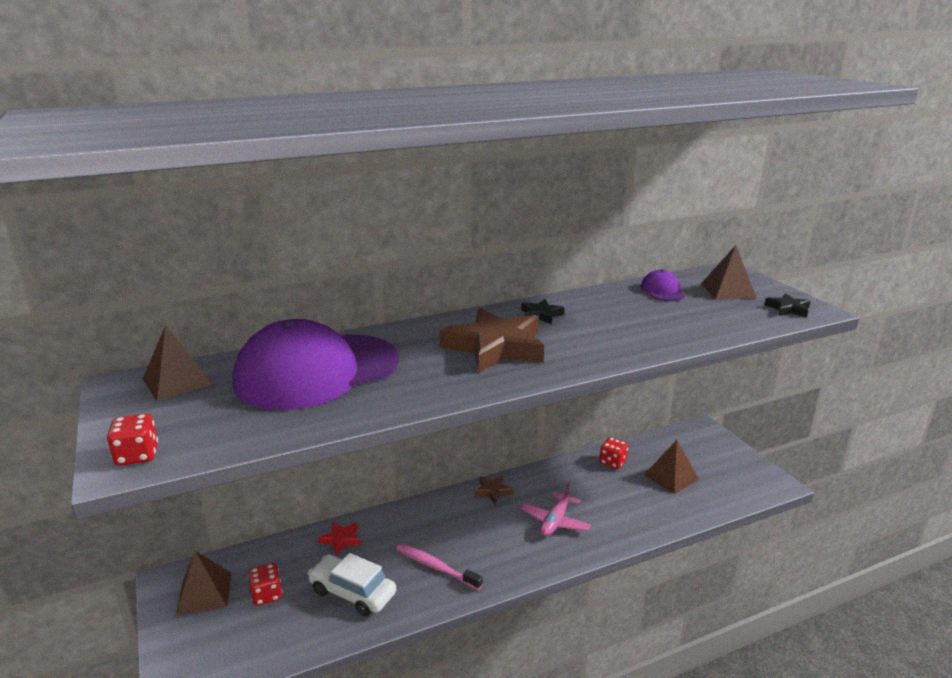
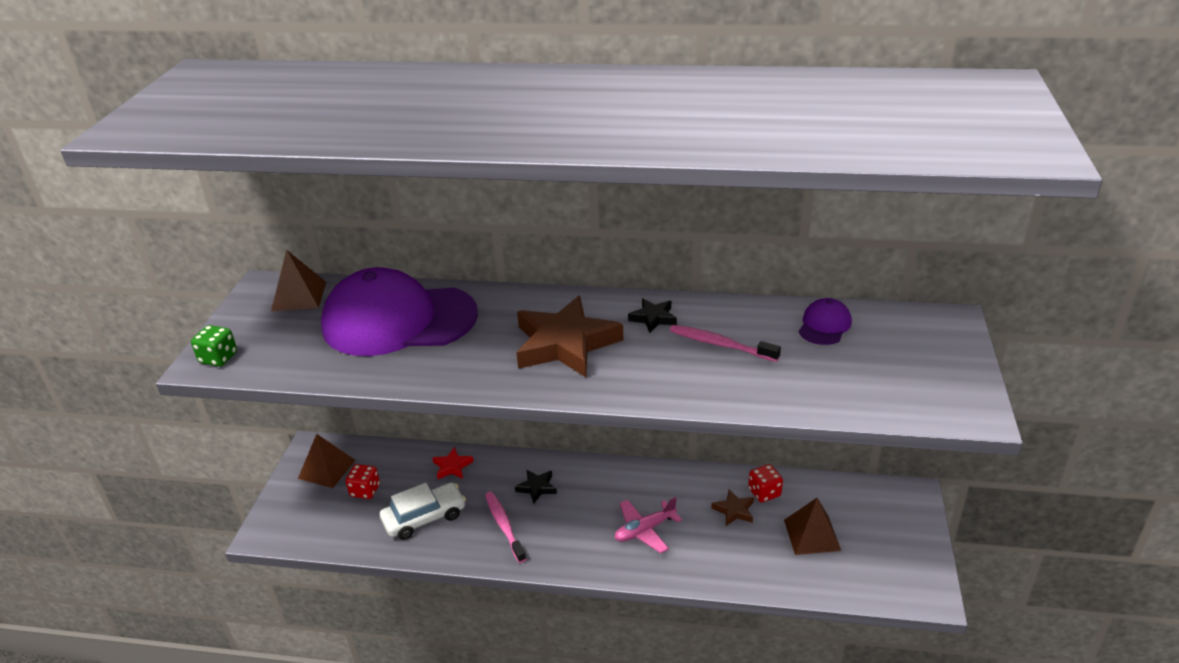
camera: 35 degrees right, 10 degrees up
(137, 455) = (218, 358): red dice -> green dice
(352, 592) = (424, 518): white car -> white car turned 90 degrees clockwise
(493, 491) = (615, 475): brown star -> brown star (734, 510)
(612, 317) = (720, 344): none -> pink toothbrush
(728, 291) = (904, 350): brown pyramid -> none
(788, 309) = (941, 400): black star -> black star (537, 488)

